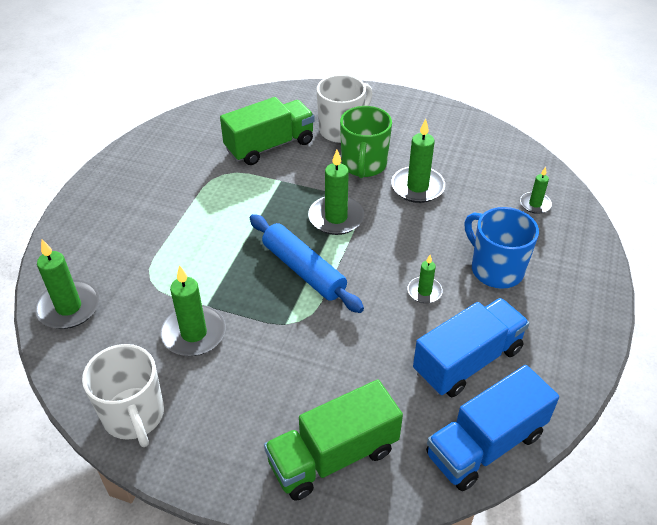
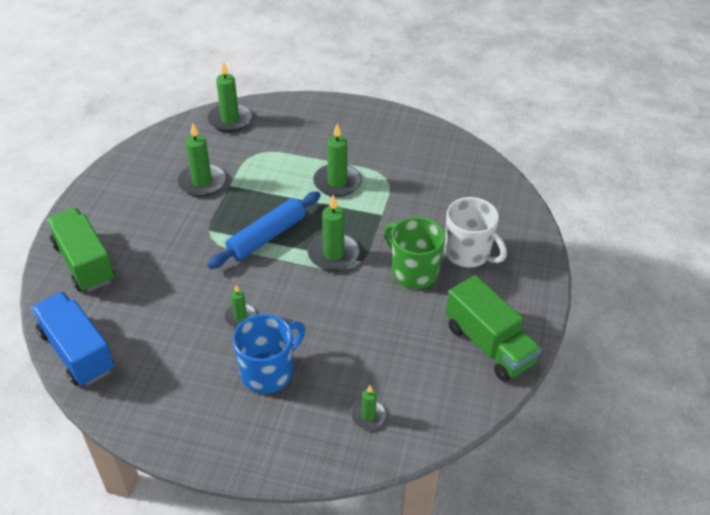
camera: 85 degrees right, 0 degrees up
(134, 416) = (134, 164): white mug -> none
(270, 146) = (431, 203): green truck -> green truck (488, 345)
(363, 165) = (413, 272): green mug -> green mug turned 45 degrees clockwise
(417, 187) = (384, 314): green candle -> green candle (337, 182)
(467, 361) = (160, 344): blue truck -> none

